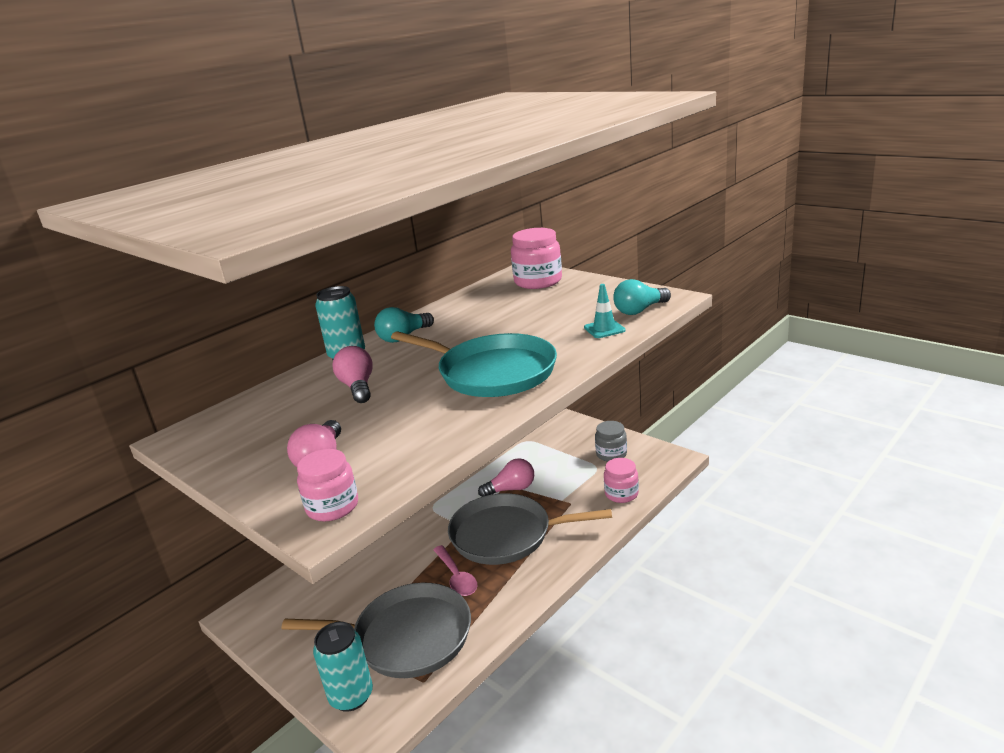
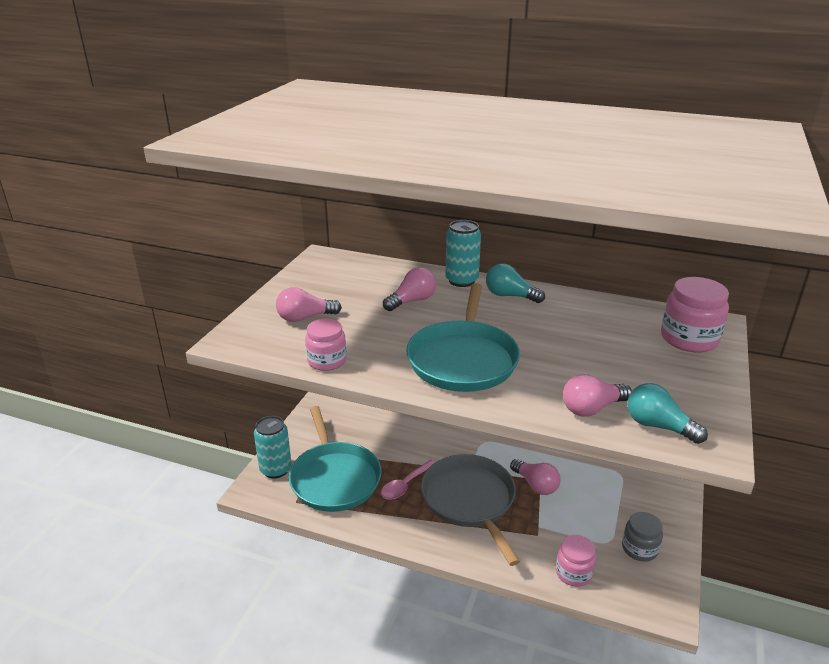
camera: 65 degrees right, 5 degrees up
(332, 507) = (248, 340): pink jar -> pink jar (327, 361)
(406, 637) = (334, 478): grey pan -> turquoise pan
(604, 329) = (592, 408): turquoise traffic cone -> pink light bulb

